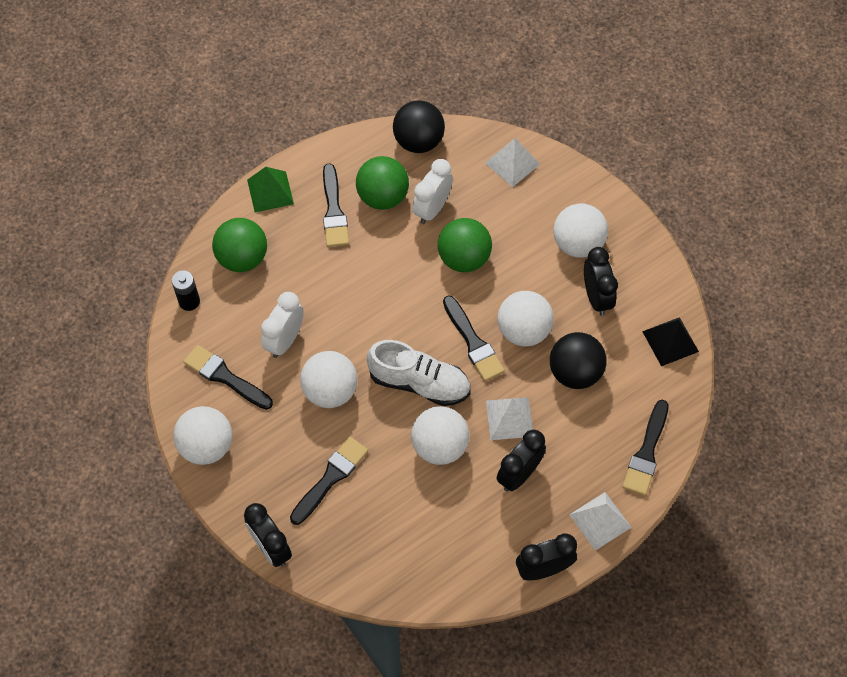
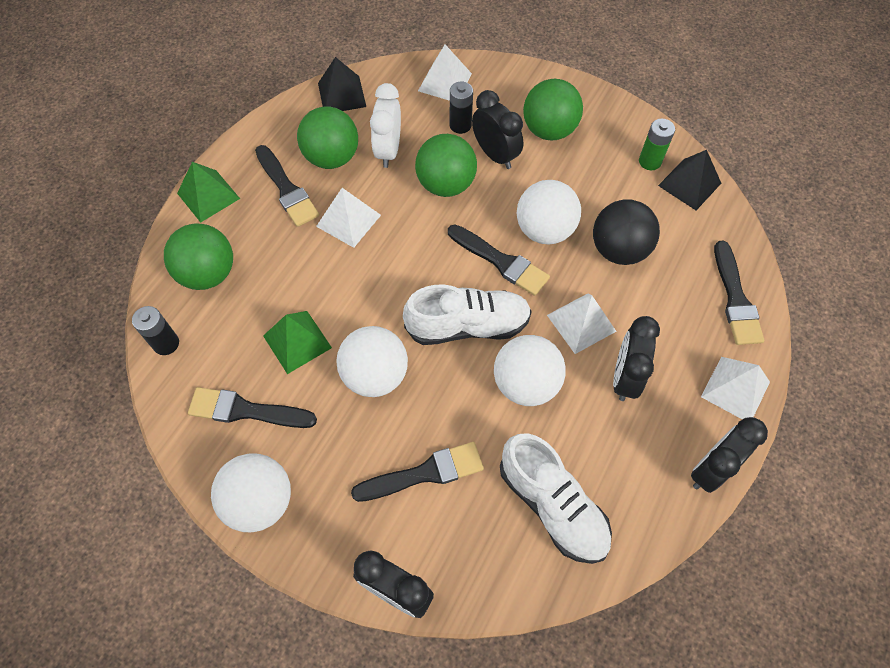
camera: 25 degrees left, 0 degrees up
(285, 340) = (297, 341): white clock -> green pyramid
(330, 478) = (424, 473): black brush -> black brush turned 60 degrees clockwise
(370, 258) = (348, 220): none -> white pyramid
(410, 541) = (552, 505): none -> white shoe
(418, 141) = (342, 95): black ball -> black pyramid
(504, 209) = (460, 125): none -> black battery
(577, 244) = (549, 130): white ball -> green ball
(596, 297) = (596, 171): black clock -> black clock (495, 155)
(648, 307) = (650, 161): none -> green battery

